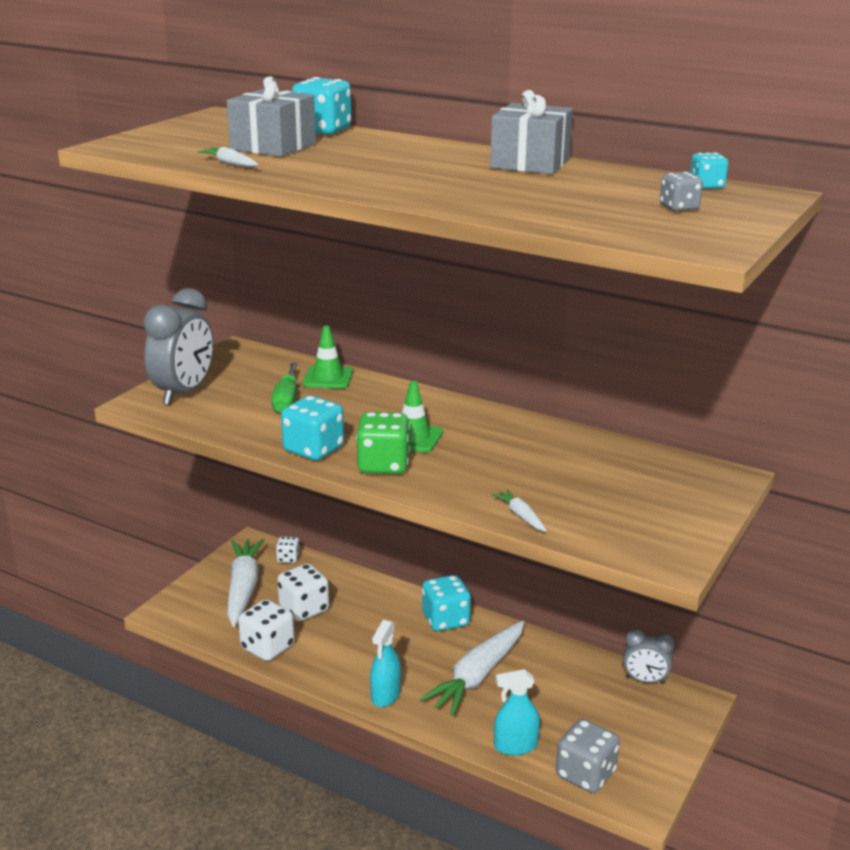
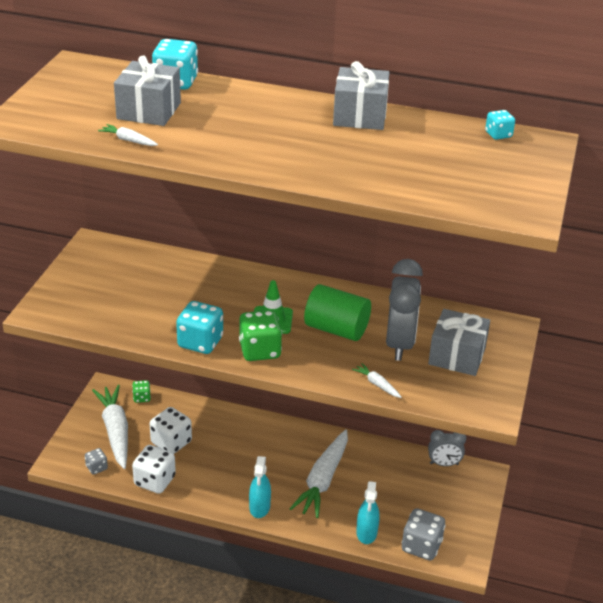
camera: 15 degrees left, 10 degrees up
(184, 393) = (70, 297): grey clock -> grey clock (399, 344)
(286, 400) = (157, 294): green screwdriver -> none
(288, 558) = (142, 398): white dice -> green dice
(328, 378) = (181, 266): green traffic cone -> none
(445, 620) = (284, 435): turquoise dice -> none
(491, 455) = (336, 329): none -> green cylinder
(515, 746) = (366, 533): turquoise spray bottle -> turquoise spray bottle turned 60 degrees counterclockwise
(642, 499) = (457, 356): none -> grey gift
(679, 207) = (489, 166): grey dice -> grey dice (96, 468)

